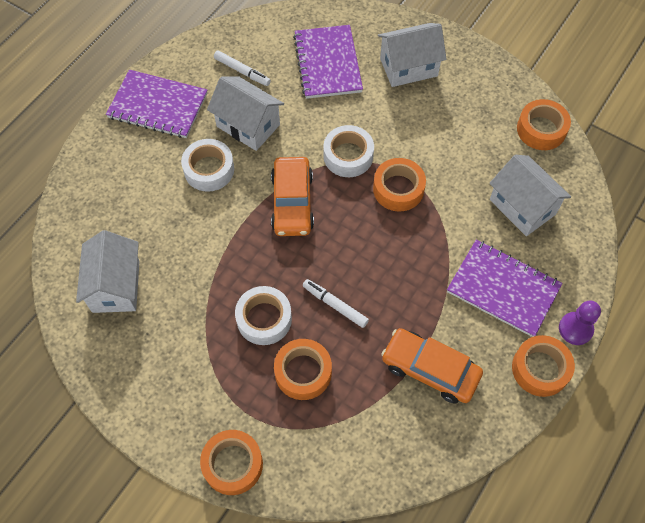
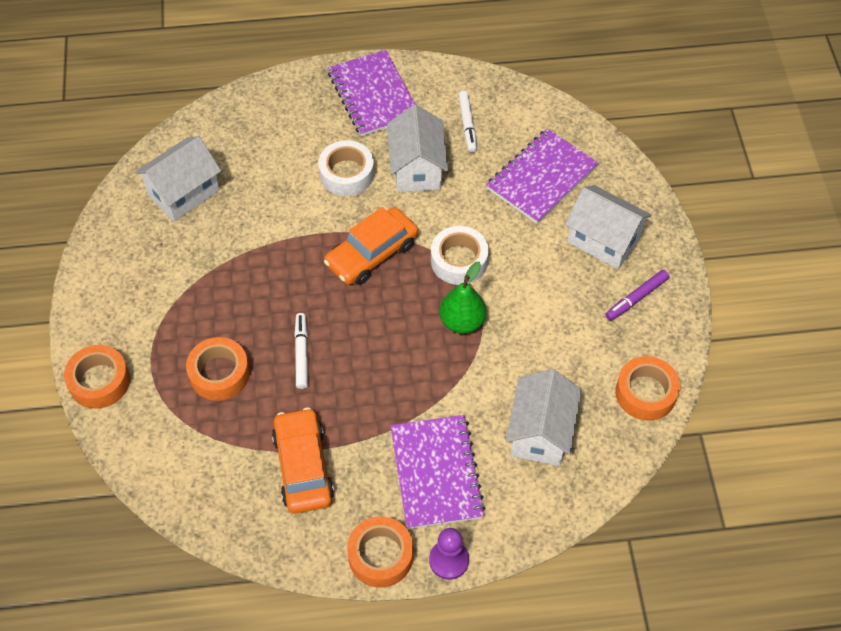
camera: 50 degrees right, 5 degrees down
(264, 319) = (243, 312): white tape -> none
(398, 189) = (462, 321): orange tape -> green pear
(468, 83) = (636, 298): none -> purple marker

